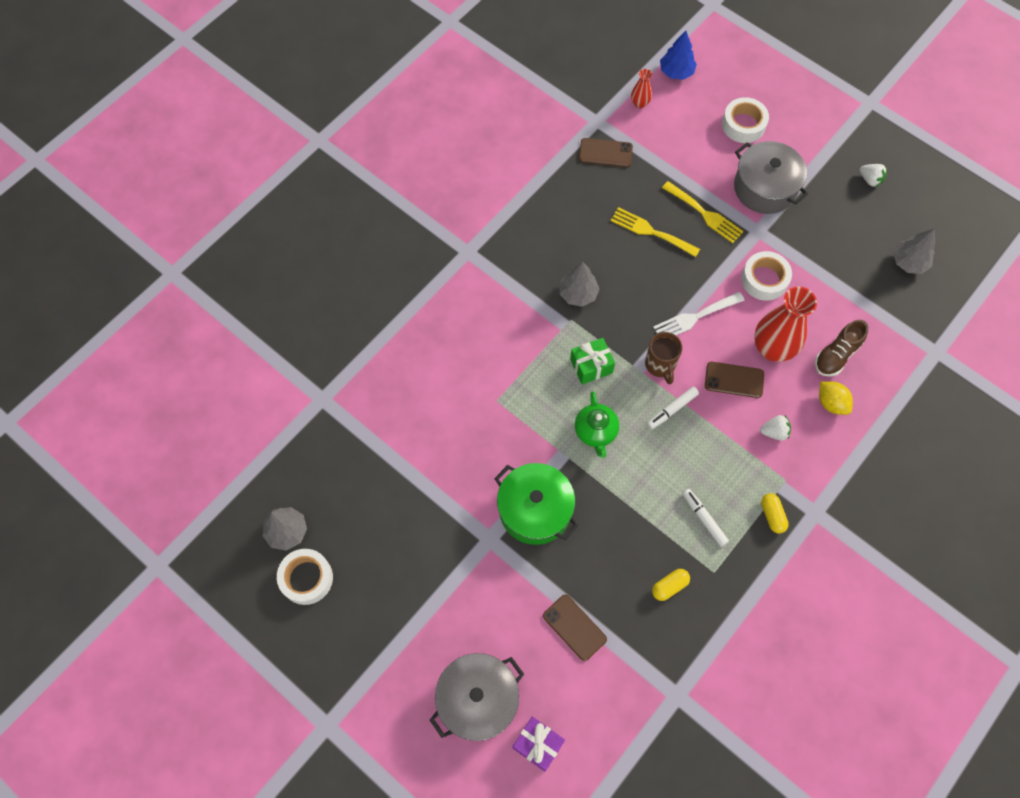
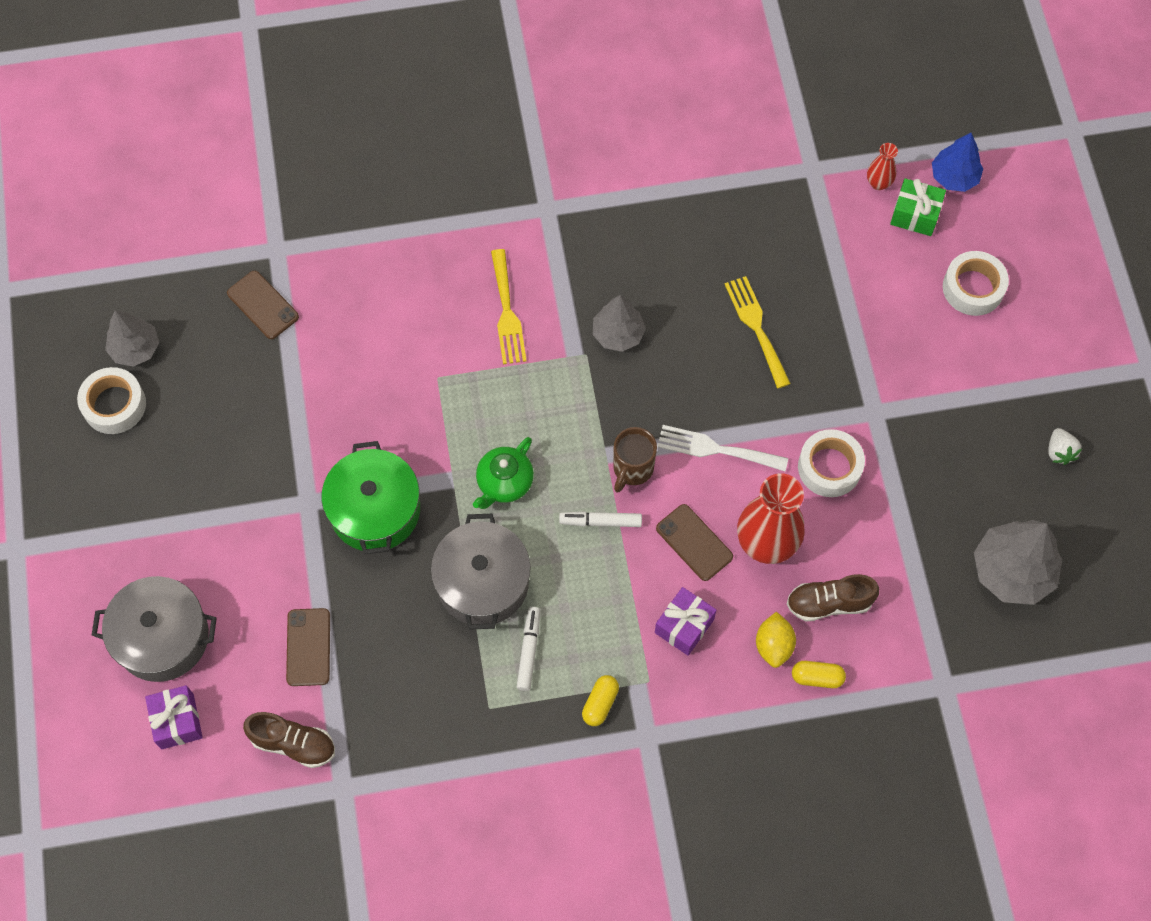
camera: 40 degrees right, 0 degrees up
(591, 366) = (561, 416): green gift -> green gift (915, 215)
(605, 153) = (789, 209): brown phone -> brown phone (263, 305)
(622, 694) = (293, 743): none -> brown shoe
(669, 586) = (433, 685): yellow capsule -> yellow capsule (817, 677)
(705, 214) = (833, 352): yellow fork -> yellow fork (507, 312)
(764, 188) = (928, 372): grey pot -> grey pot (482, 582)
(774, 432) = (684, 626): white strawberry -> purple gift
(909, 262) = (1012, 571): grey tree -> grey tree, size x1.55

